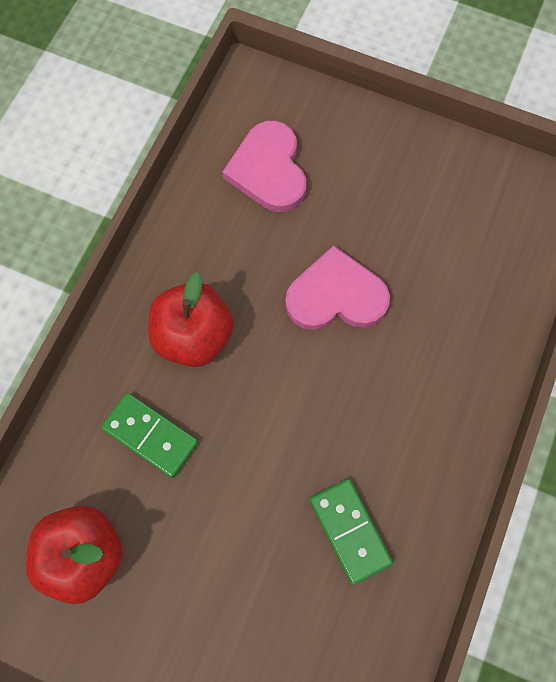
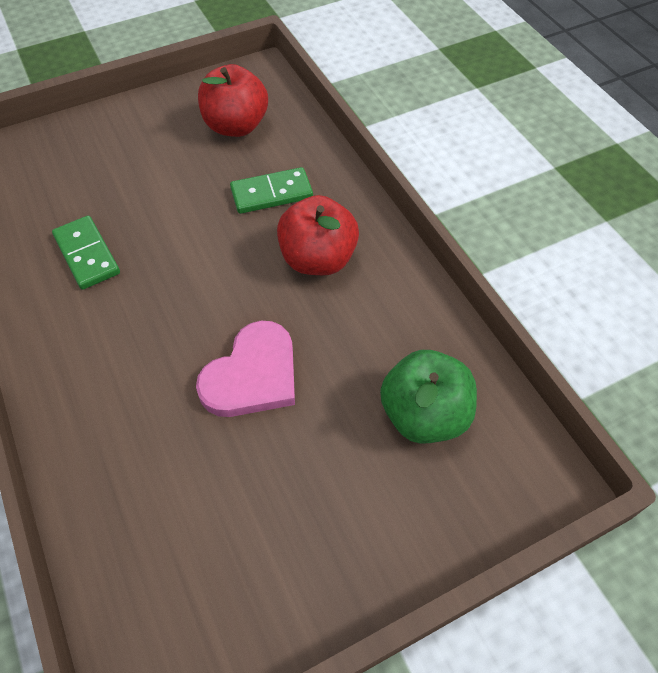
camera: 130 degrees right, 15 degrees down
(268, 170) = (424, 414): pink heart -> green apple
(350, 530) = (87, 255): green domino -> green domino turned 45 degrees clockwise

